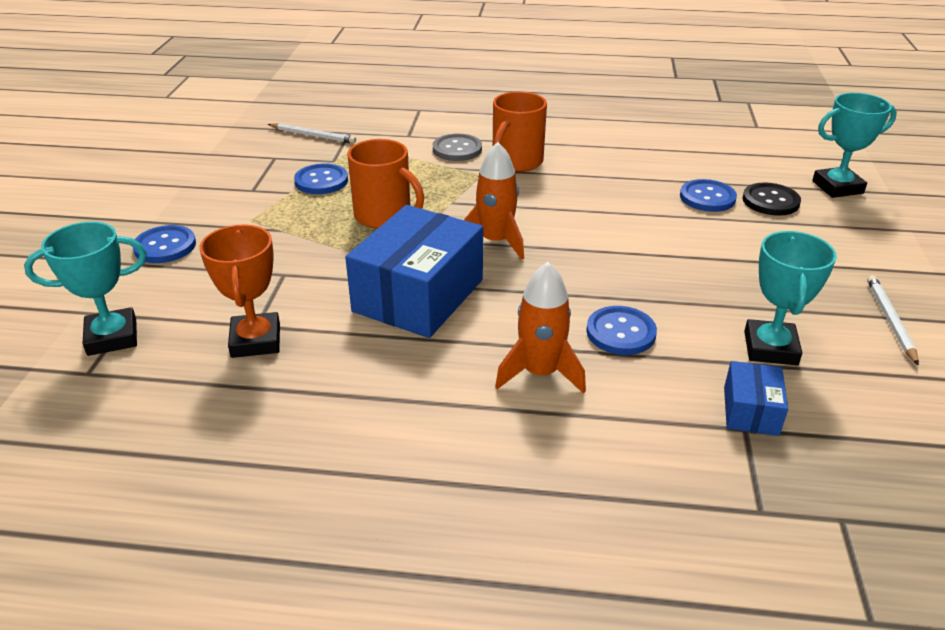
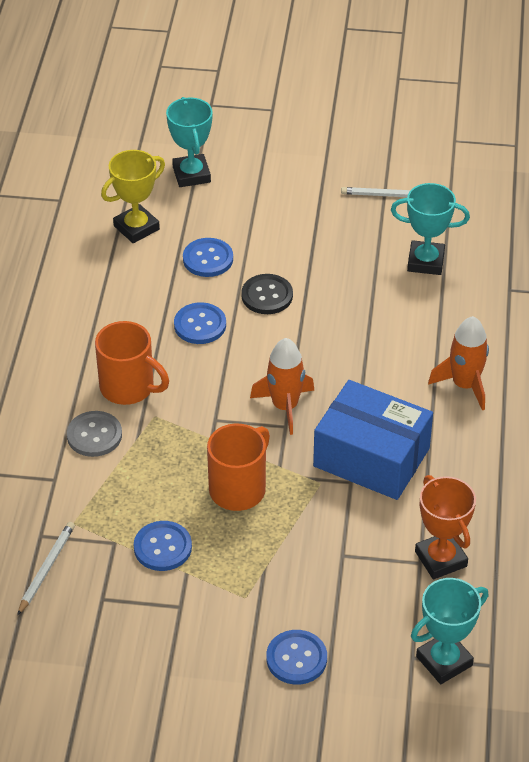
camera: 90 degrees left, 10 degrees up
(112, 337) = (444, 661): turquoise trophy -> turquoise trophy turned 75 degrees clockwise
(256, 341) = (441, 559): orange trophy -> orange trophy turned 75 degrees clockwise
(620, 332) = (413, 337): blue button -> blue button (200, 325)
(736, 161) = (136, 228): none -> yellow trophy
(750, 411) = (492, 284): blue box -> none
(770, 201) = (215, 220): black button -> black button (267, 296)

